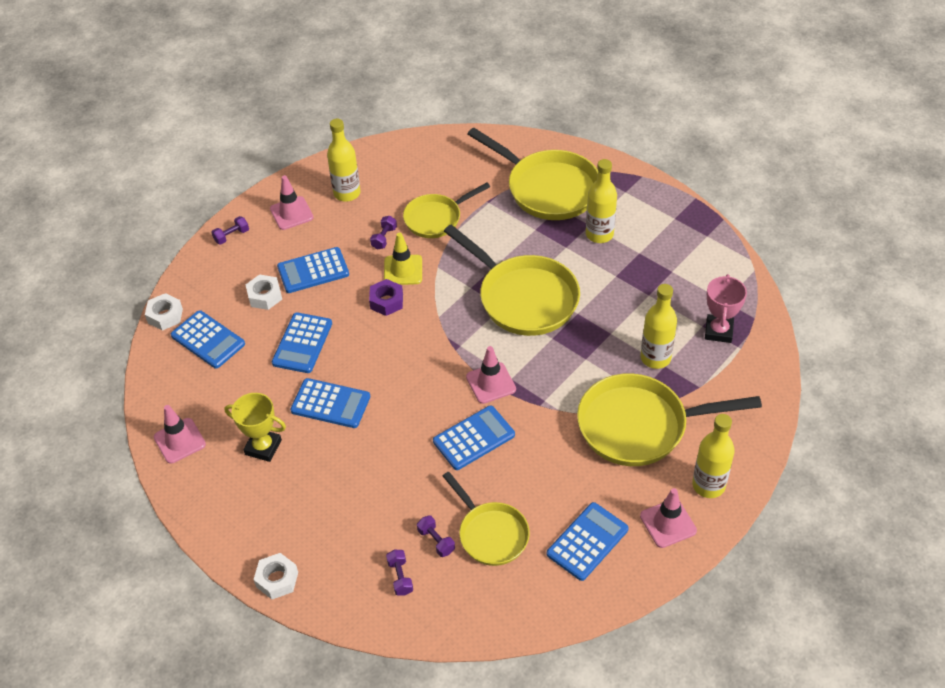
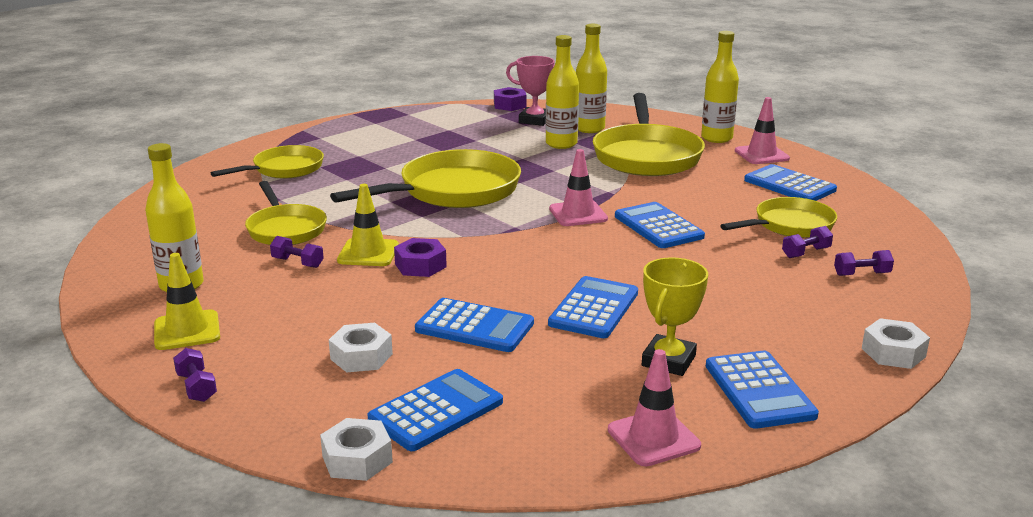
camera: 85 degrees left, 25 degrees down
(291, 213) = (187, 330): pink traffic cone -> yellow traffic cone
(313, 271) = (329, 315): blue calculator -> blue calculator (759, 390)
(548, 188) = (284, 169): yellow pan -> yellow pan, size x0.61
(599, 234) = (376, 152): yellow bottle -> yellow bottle (589, 129)
(760, 306) = (510, 105): none -> purple nut

